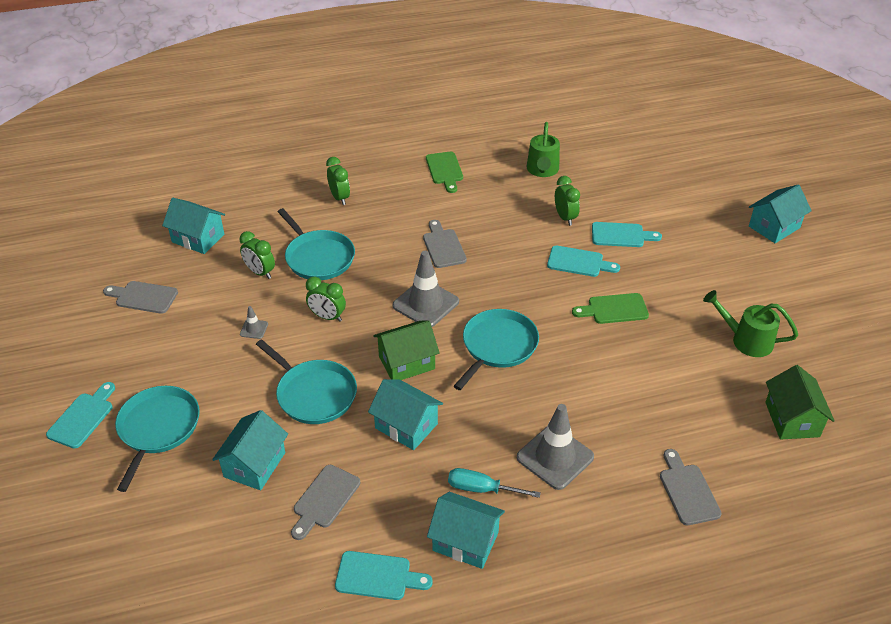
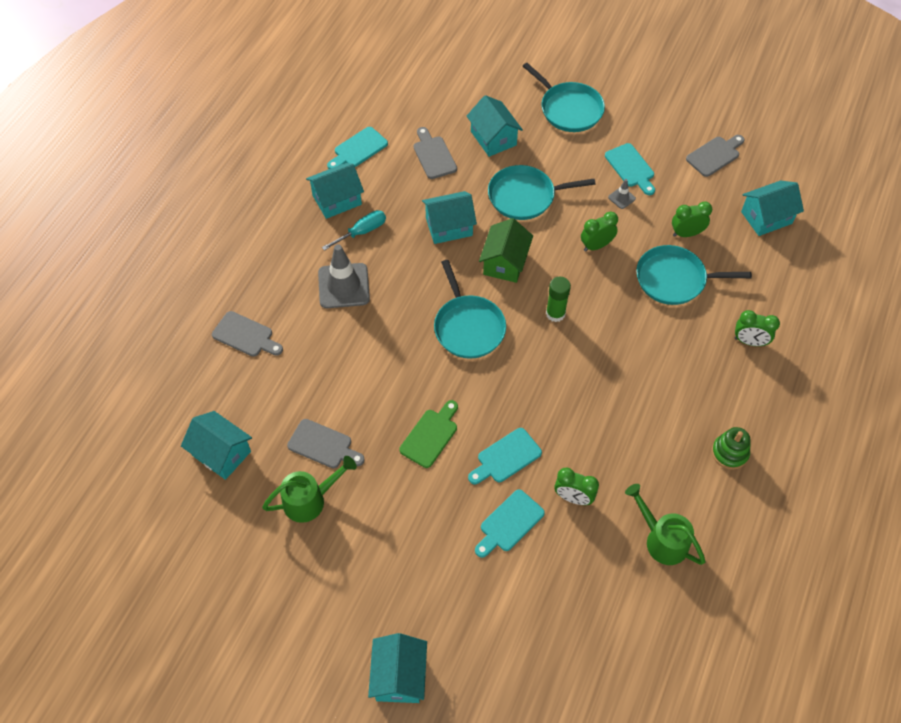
camera: 130 degrees right, 15 degrees up
(83, 417) = (613, 80): turquoise cutting board -> turquoise cutting board (631, 168)
(425, 304) = (555, 313): grey traffic cone -> green glue stick
(443, 246) = (615, 372): grey cutting board -> grey cutting board (323, 445)
(445, 170) = (729, 453): green cutting board -> green stacking toy
(792, 419) = (221, 453): green house -> turquoise house

